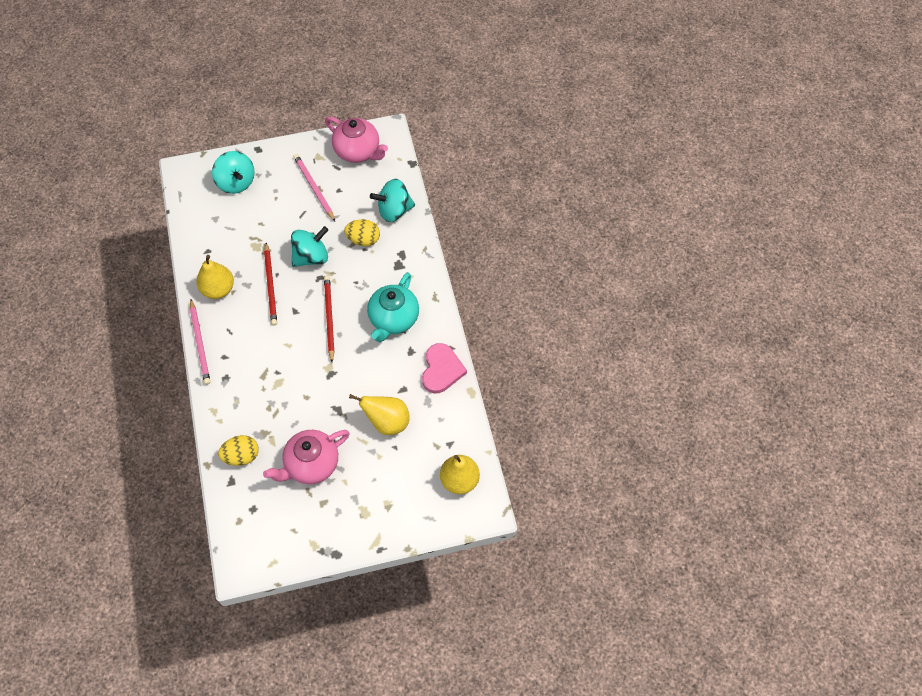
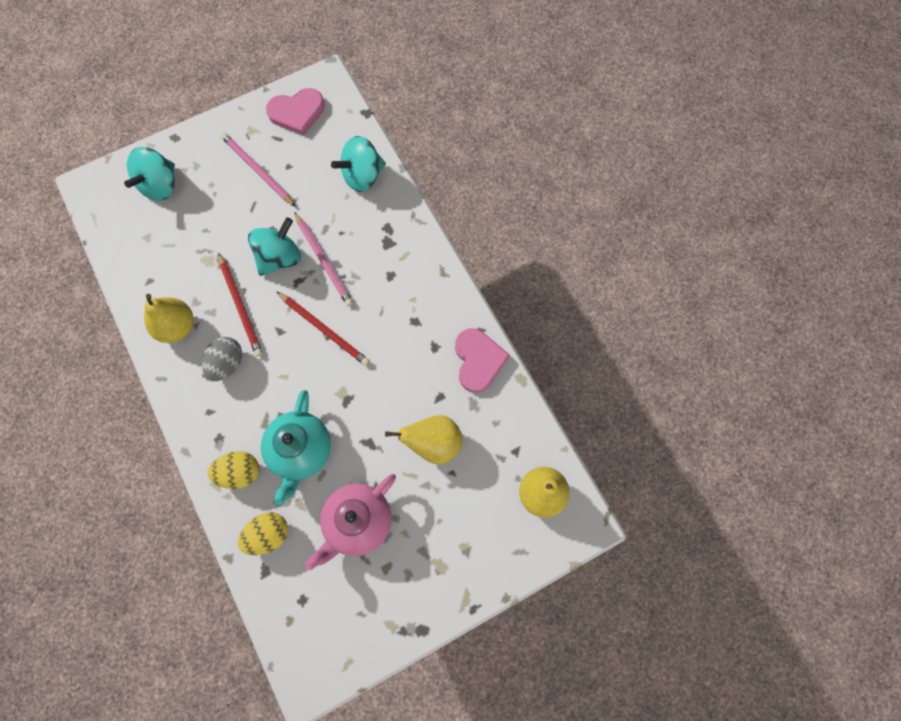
camera: 15 degrees left, 10 degrees up
(200, 343) = (174, 402): pink pencil -> pink pencil (324, 261)
(236, 182) = (160, 185): turquoise spinning top -> turquoise spinning top turned 75 degrees clockwise
(248, 325) = (227, 363): none -> grey egg
(329, 318) = (324, 329): red pencil -> red pencil turned 150 degrees clockwise
(358, 151) = (297, 112): pink teapot -> pink heart
(363, 239) = (336, 221): yellow egg -> yellow egg (239, 472)
(393, 319) = (402, 311): turquoise teapot -> turquoise teapot (300, 451)

